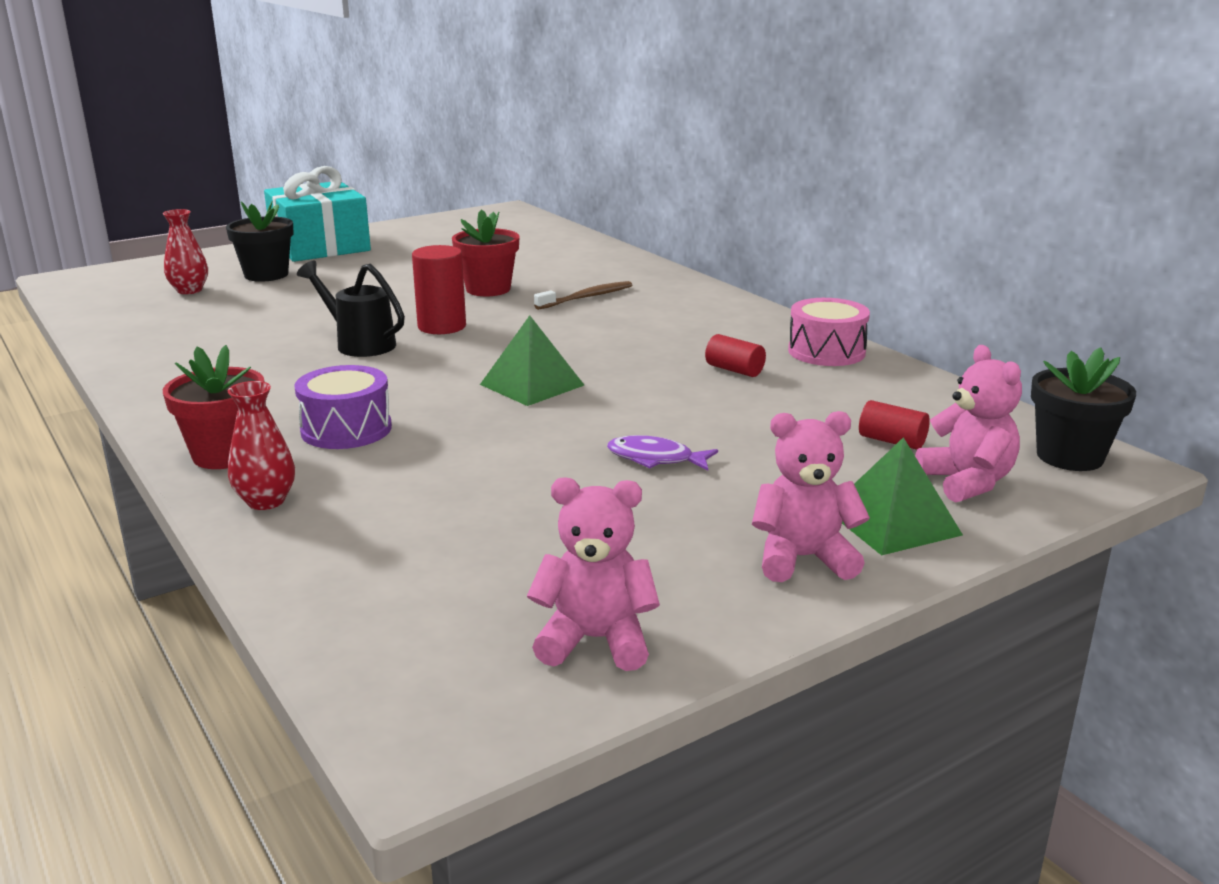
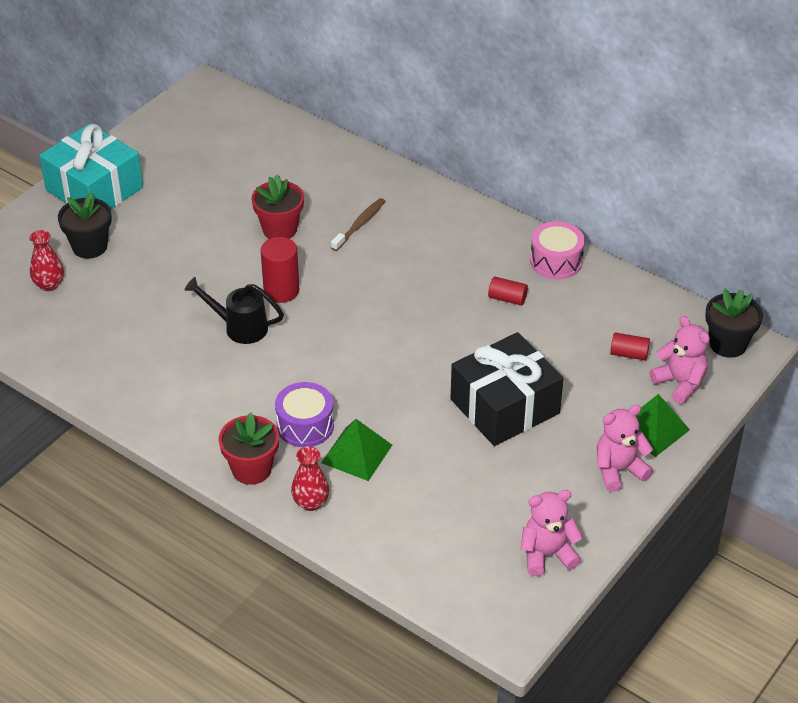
camera: 20 degrees left, 20 degrees up
(532, 385) = (388, 348): green pyramid -> green pyramid (357, 454)
(655, 459) = (504, 406): purple fish -> black gift

